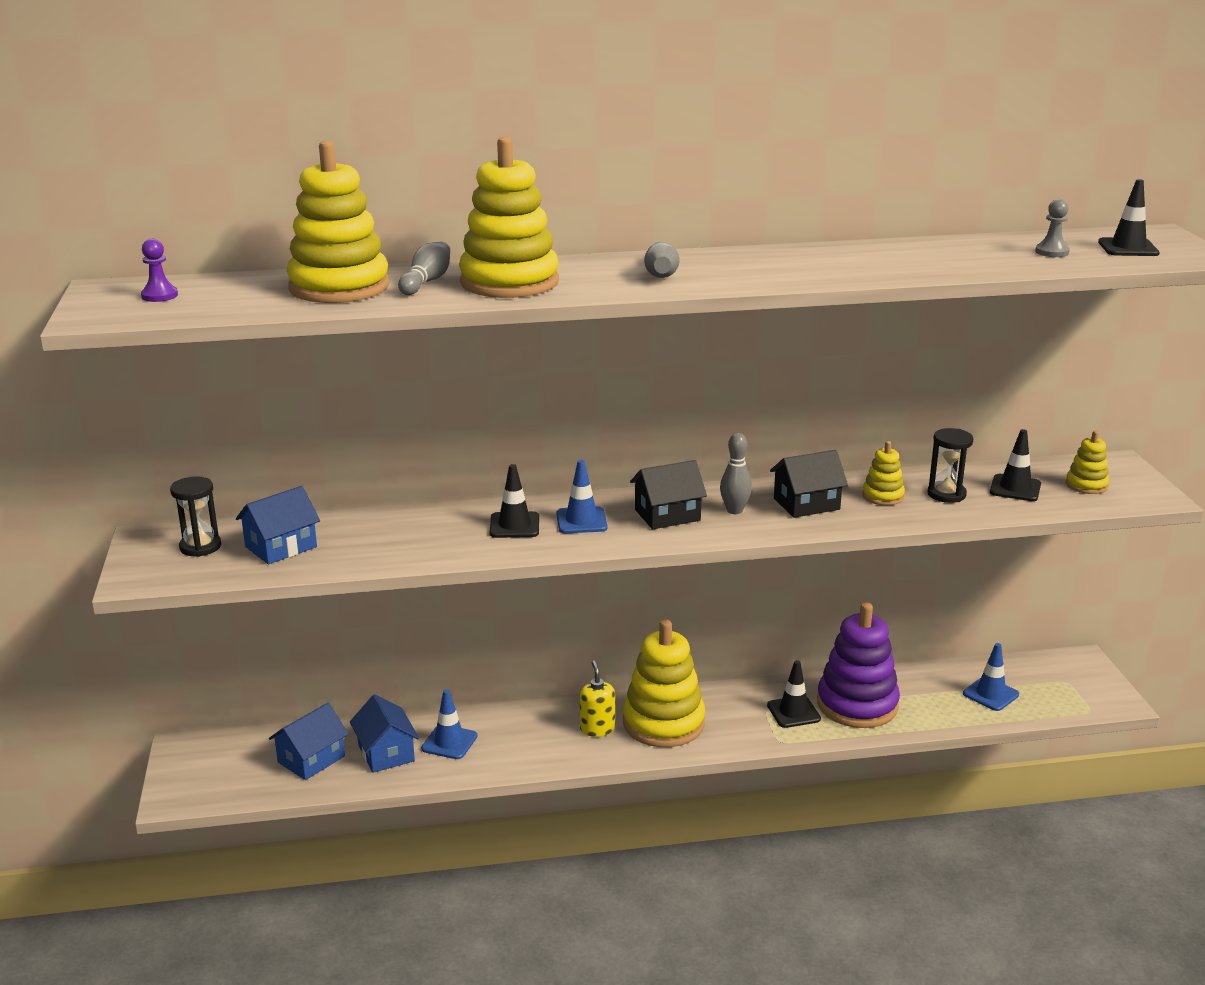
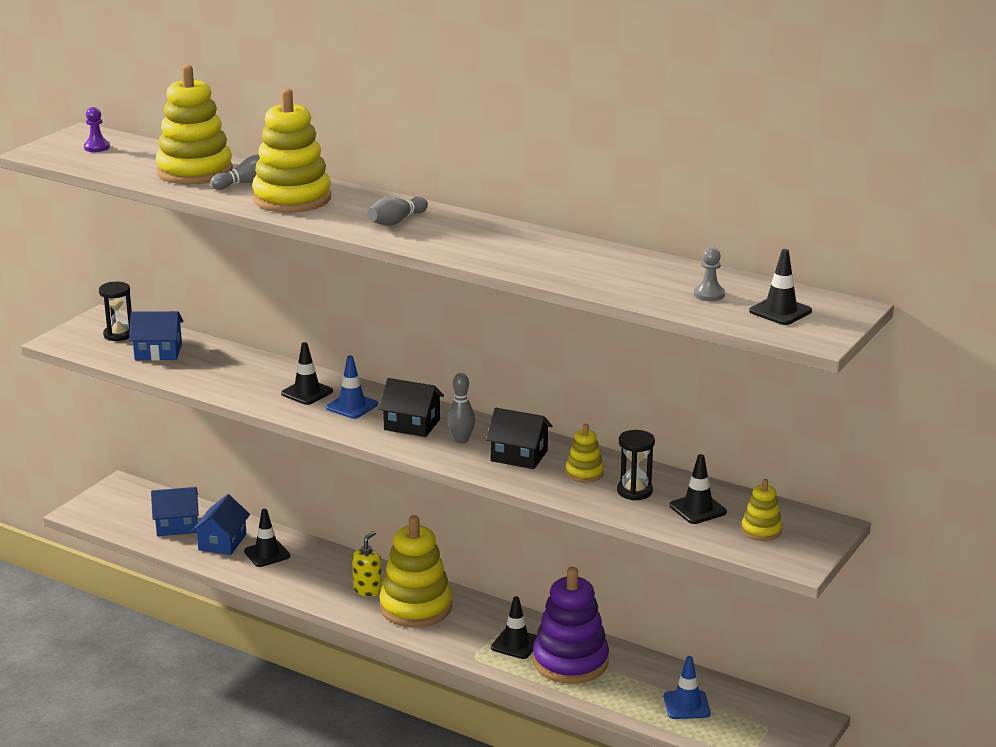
camera: 40 degrees right, 0 degrees up
(449, 742) = (267, 554): blue traffic cone -> black traffic cone

